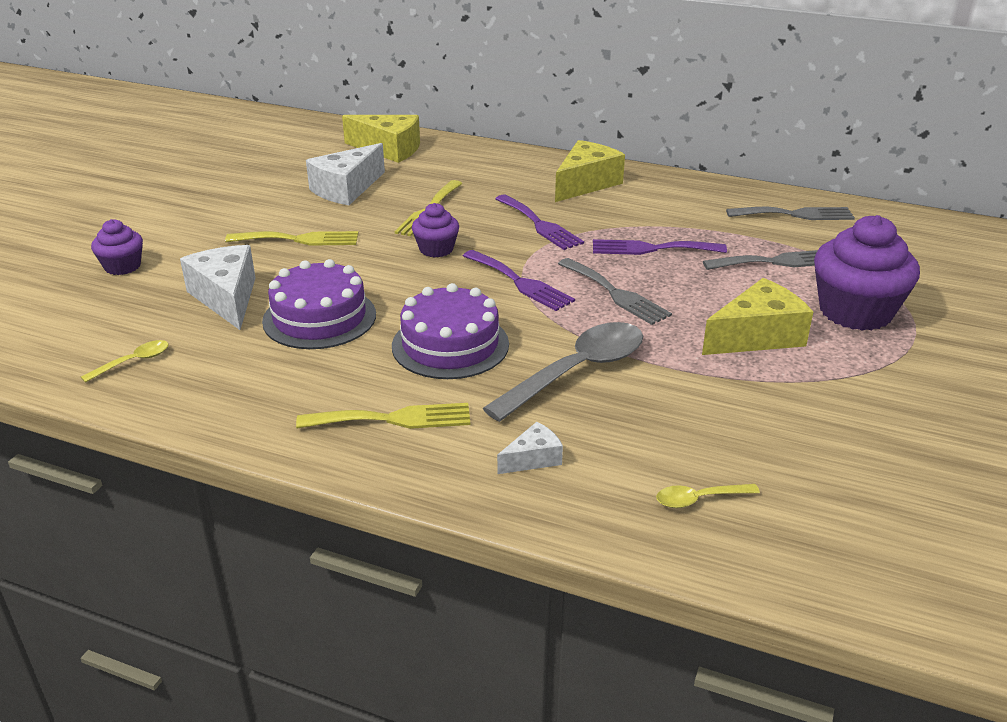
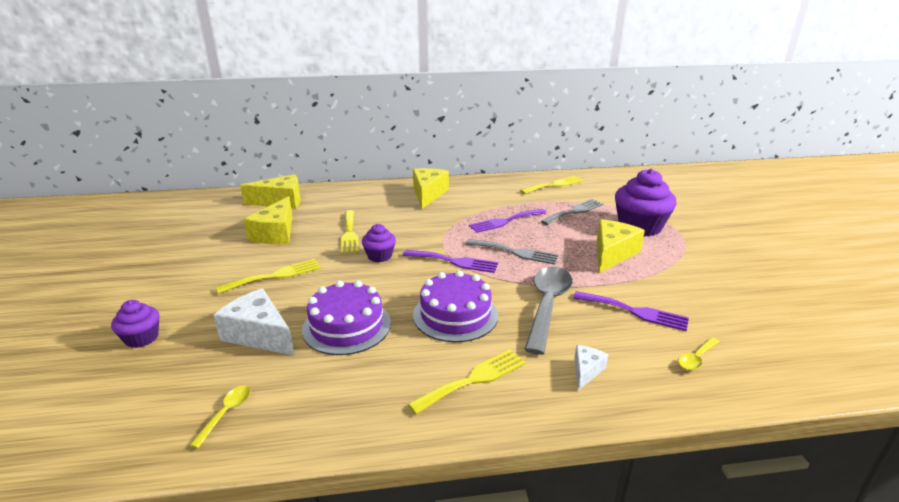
camera: 30 degrees left, 5 degrees down
(346, 189) = (276, 233): white cheese -> yellow cheese
(539, 224) = (427, 224): purple fork -> purple fork (635, 312)
(795, 214) = (554, 185): grey fork -> yellow fork

